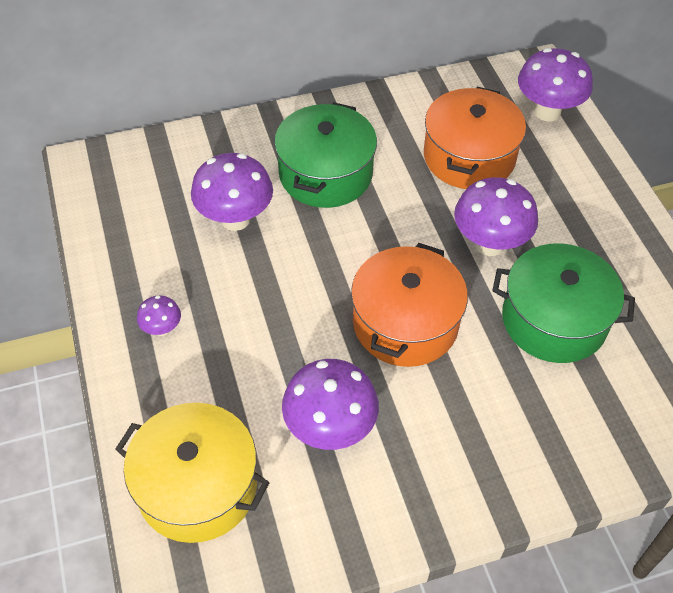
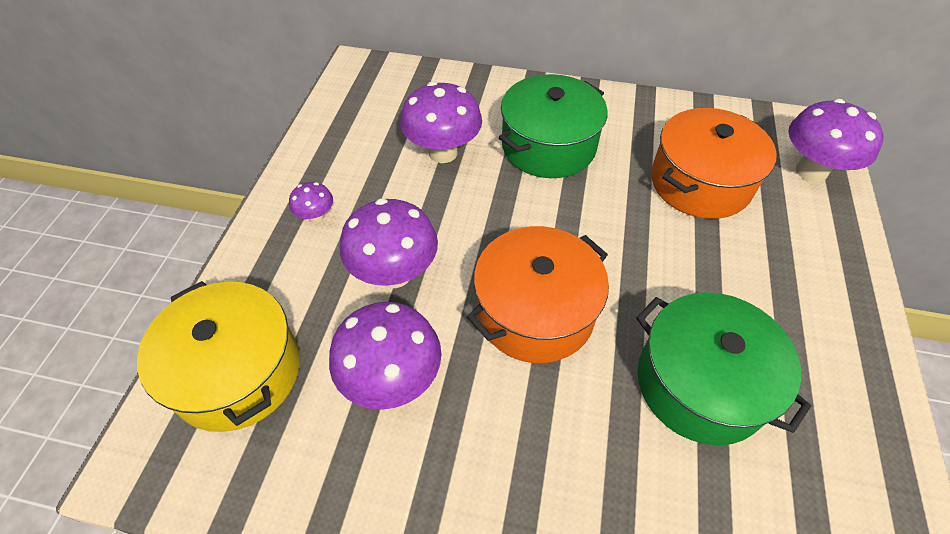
camera: 30 degrees right, 0 degrees up
(489, 244) = (672, 273): purple mushroom -> purple mushroom (394, 274)

